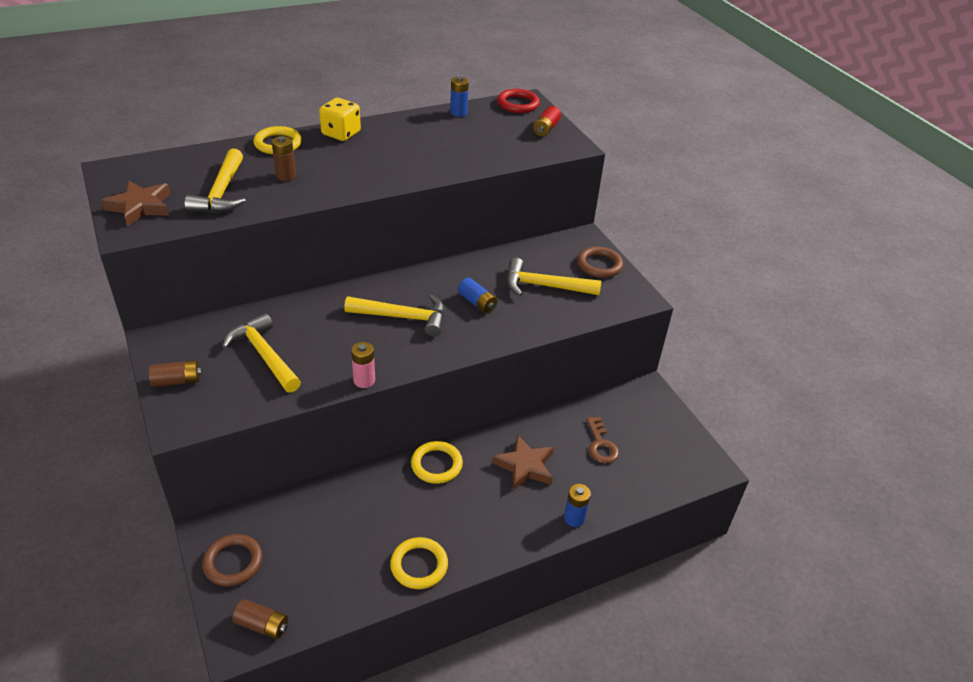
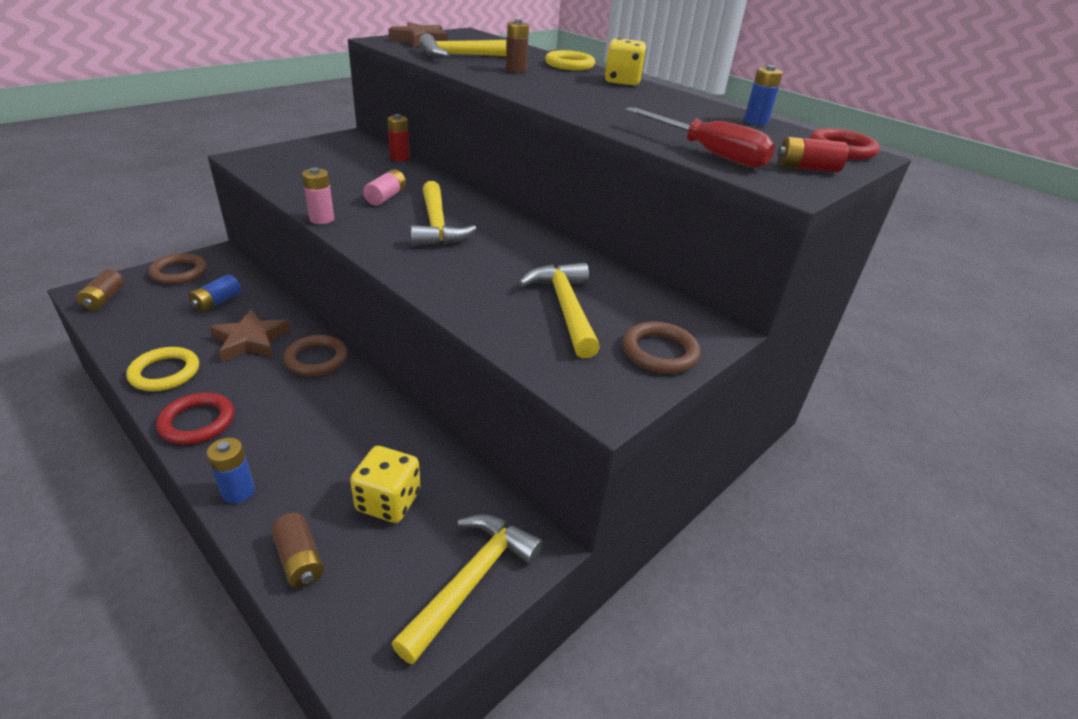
camera: 70 degrees right, 5 degrees down
(177, 381) = (299, 150): brown battery -> brown battery (300, 559)
(241, 313) = (400, 158): none -> red battery
(264, 355) = (344, 173): yellow hammer -> yellow hammer (472, 581)
(334, 336) = (386, 197): none -> pink battery
(436, 465) = (316, 359): yellow ring -> brown ring
(477, 303) = (493, 264): blue battery -> blue battery (217, 302)
(493, 541) = (197, 422): none -> red ring
(514, 152) = (708, 153): none -> red screwdriver
(525, 466) = (328, 429): brown star -> brown star (250, 340)
(601, 445) = (388, 501): brown key -> yellow dice

